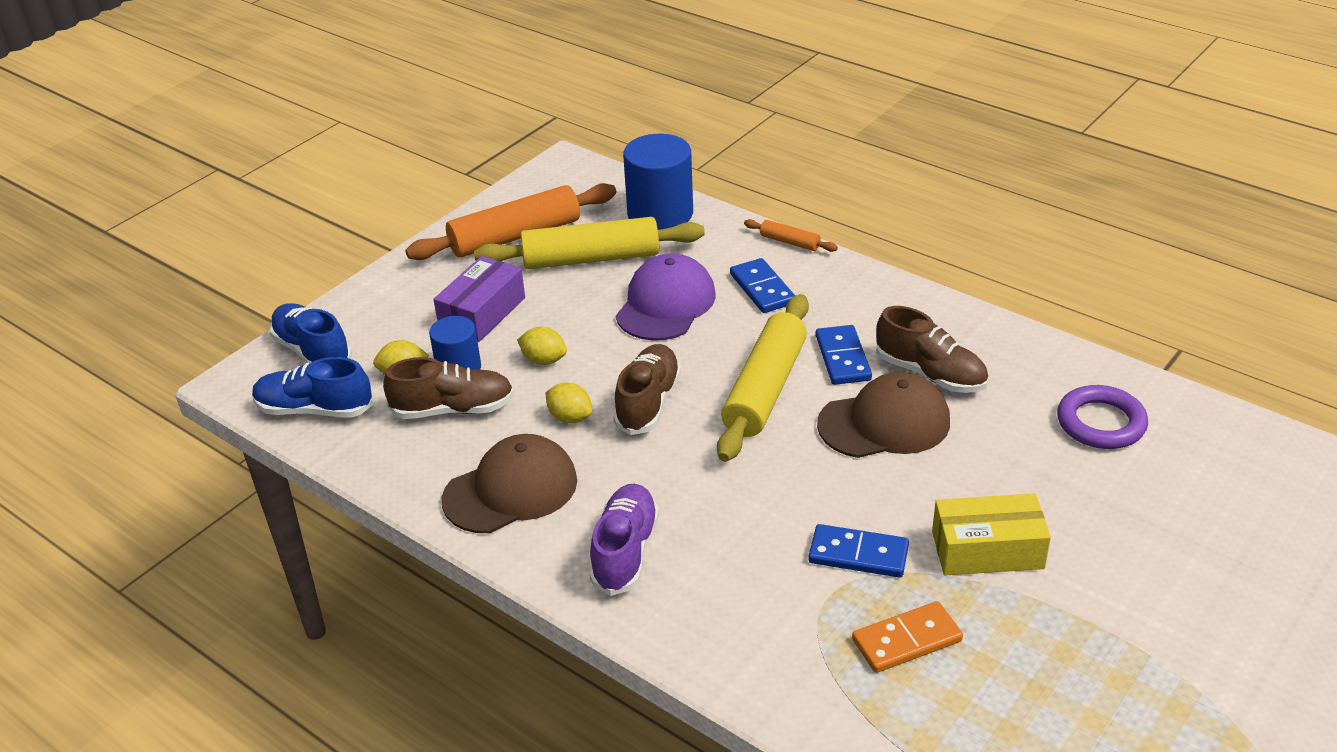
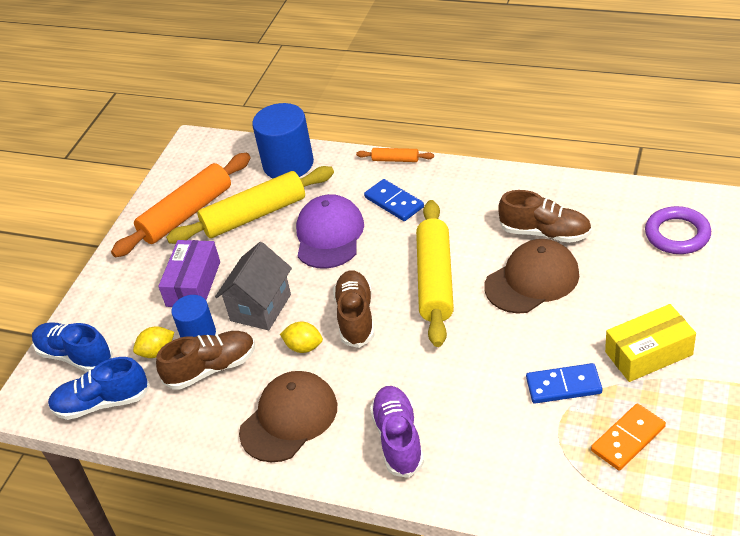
camera: 15 degrees left, 5 degrees up
(544, 360) = (260, 307): yellow lemon -> grey house
(843, 358) = (478, 239): blue domino -> none

